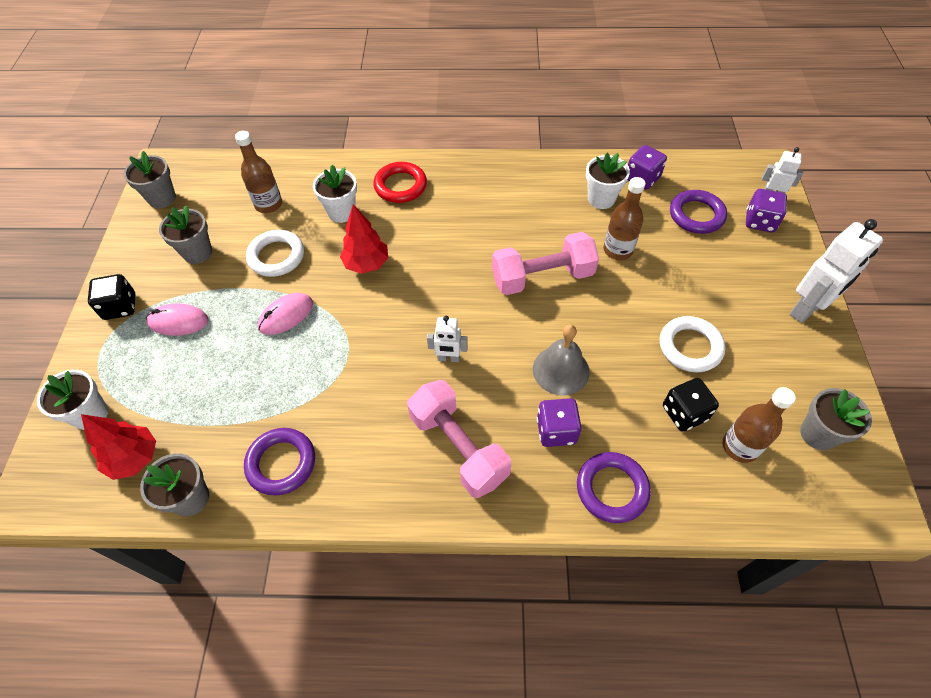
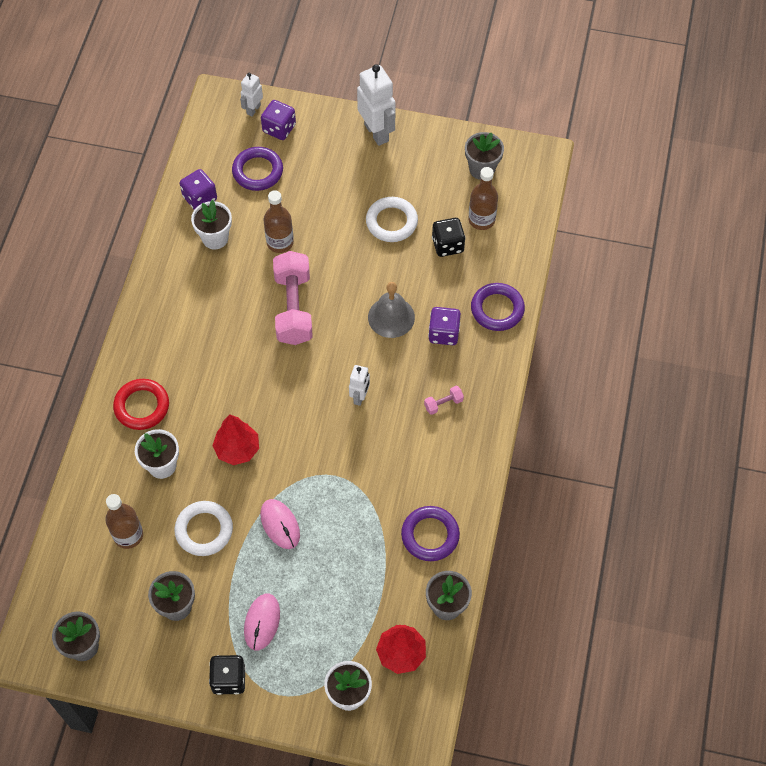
camera: 80 degrees left, 5 degrees up
(458, 447) = (443, 403): pink dumbbell -> pink dumbbell, size x0.41

